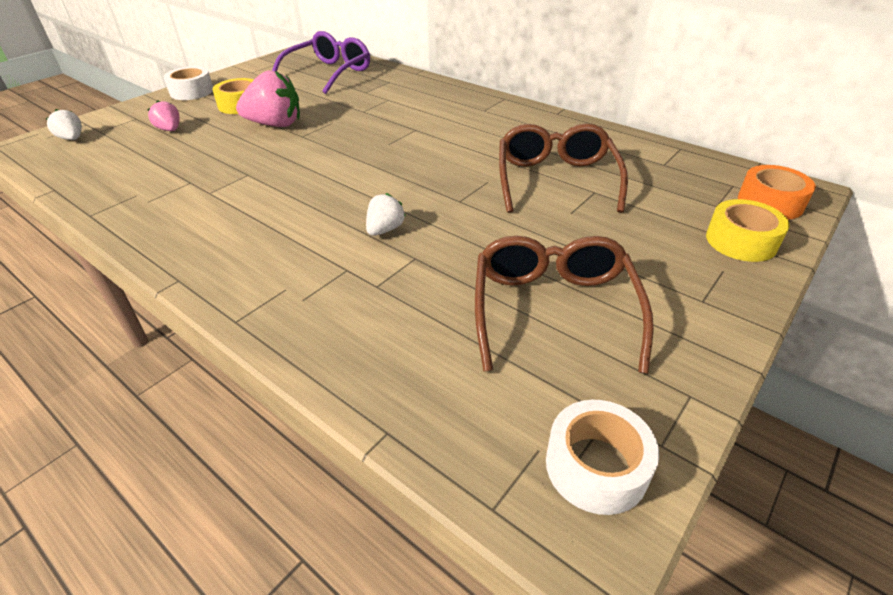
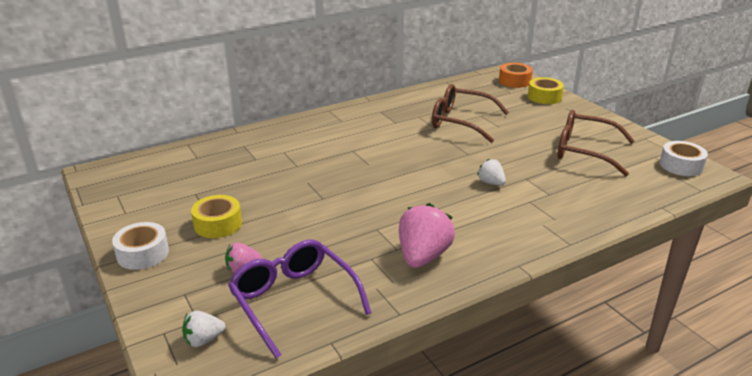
camera: 70 degrees left, 10 degrees down
(275, 125) = (287, 208): pink strawberry -> pink strawberry (423, 256)
(329, 73) = (186, 170): purple glasses -> purple glasses (293, 301)

